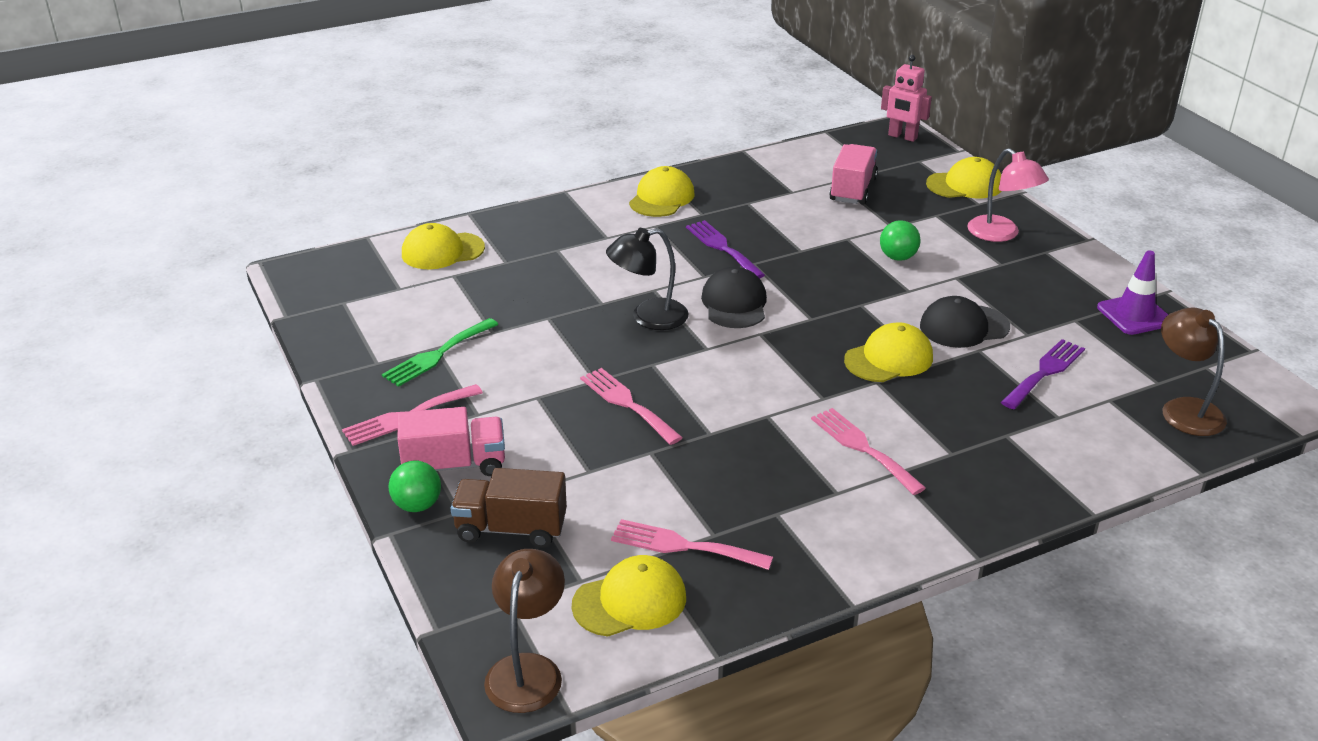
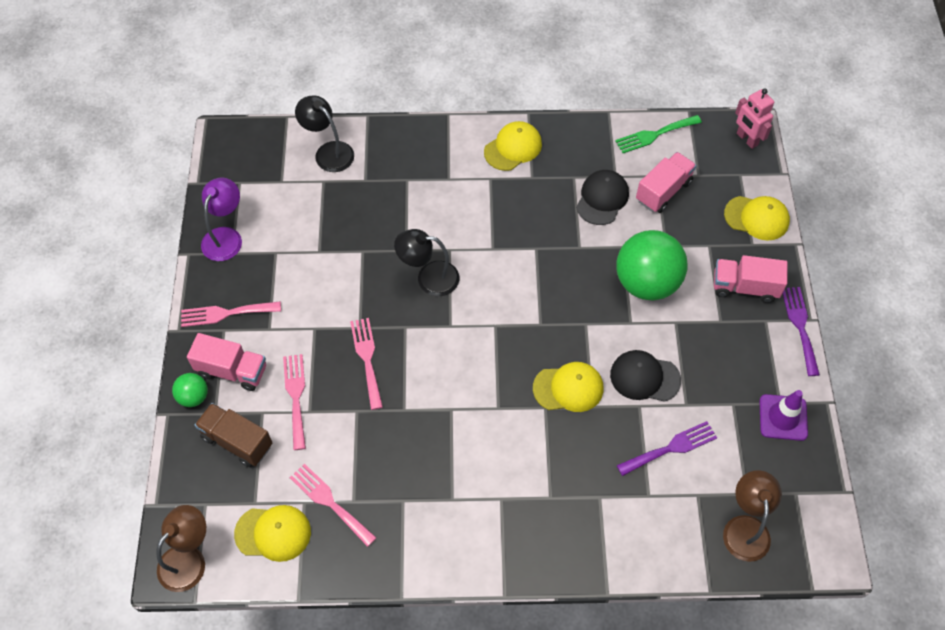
camera: 25 degrees right, 25 degrees up
(358, 351) = (225, 237): none -> purple lamp
(437, 355) = (273, 260): green fork -> green fork (654, 135)
(442, 251) = (328, 152): yellow cap -> black lamp
(722, 248) = (524, 222): purple fork -> purple fork (800, 326)
(734, 303) = (496, 287): black cap -> black cap (602, 199)
(863, 448) = (494, 466): pink fork -> pink fork (296, 396)
(898, 257) = (646, 283): green ball -> green ball, size x2.14
(1001, 234) = (744, 287): pink lamp -> pink truck

